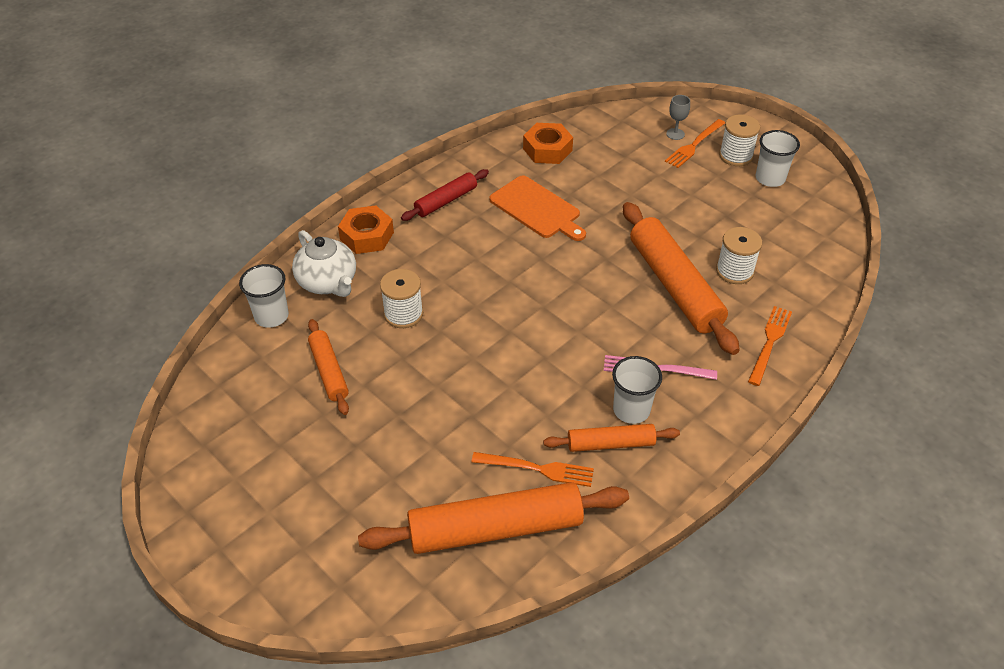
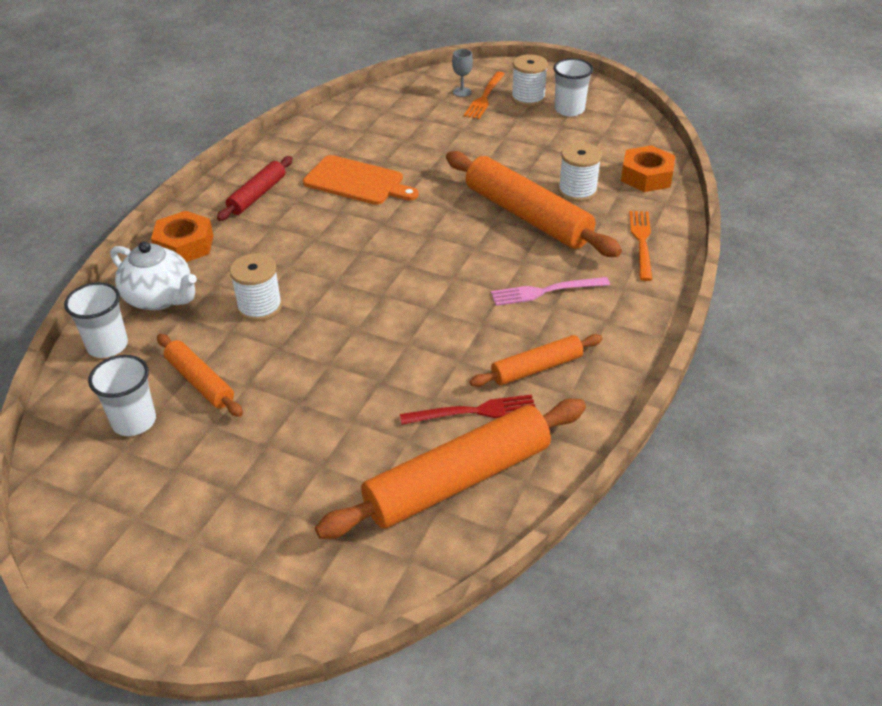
camera: 20 degrees left, 5 degrees down
(538, 469) = (475, 411): orange fork -> red fork
(547, 149) = (342, 129): orange nut -> orange nut (646, 176)
(631, 410) = (541, 333): white cup -> white cup (134, 421)

